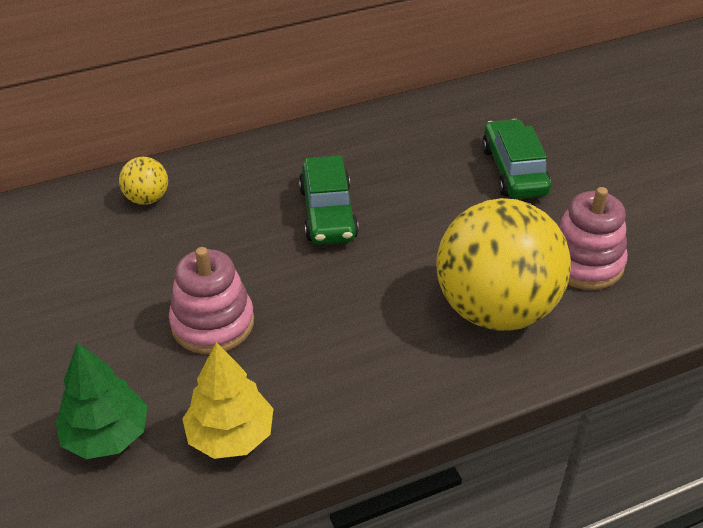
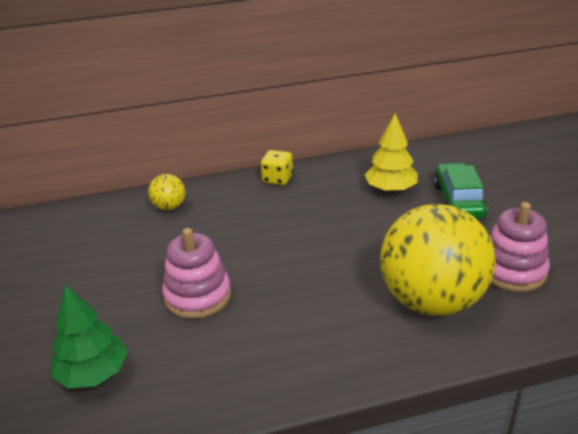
camera: 10 degrees right, 10 degrees down
(230, 435) = (192, 382): yellow tree -> yellow tree (390, 189)
(282, 149) = (277, 179): none -> yellow dice
(328, 213) = (304, 223): green car -> none

